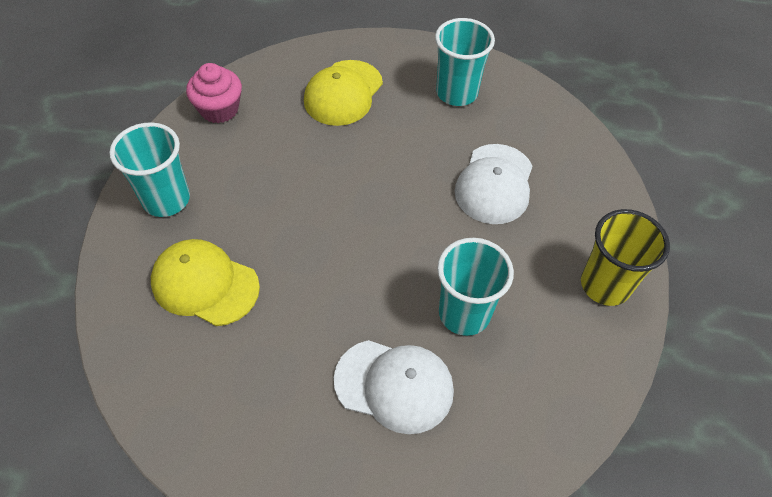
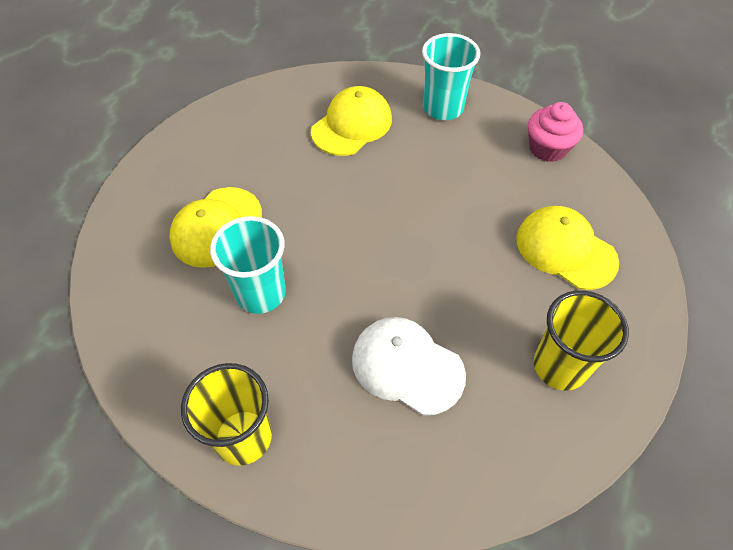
camera: 105 degrees right, 0 degrees up
(394, 385) = (216, 227): white cap -> yellow cap
(456, 93) = (559, 366): turquoise cup -> yellow cup

